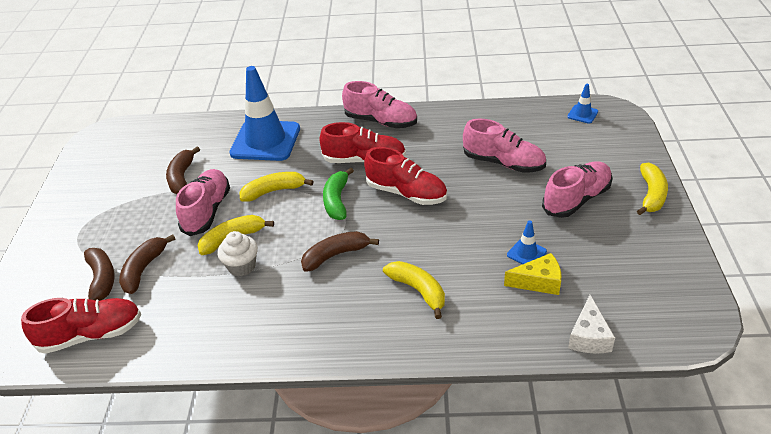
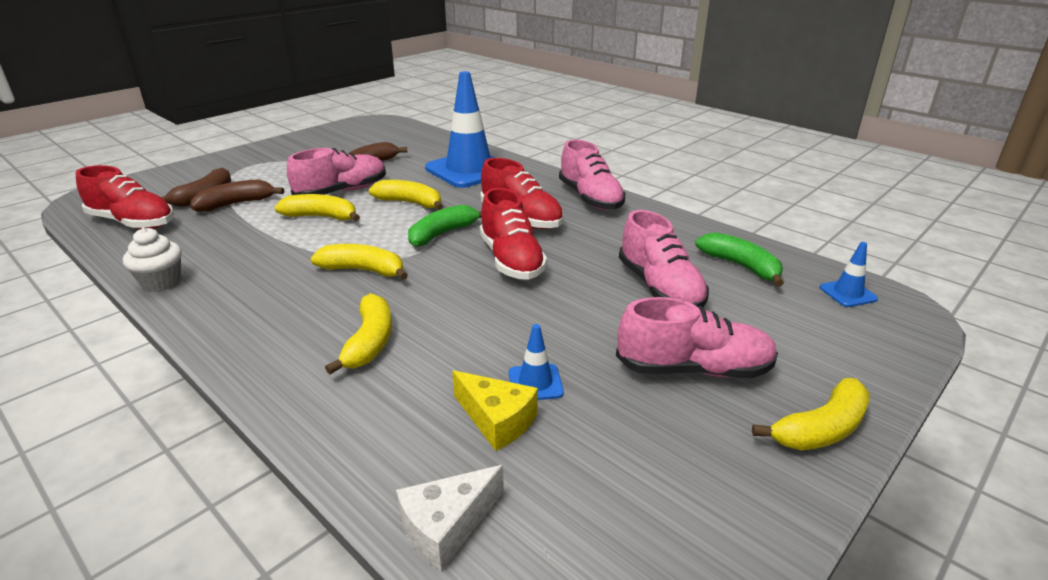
camera: 40 degrees right, 10 degrees down
(242, 266) = (289, 237): white cupcake -> white cupcake (161, 282)
(335, 255) = (363, 270): brown banana -> yellow banana
(520, 125) = (741, 266): none -> green banana

